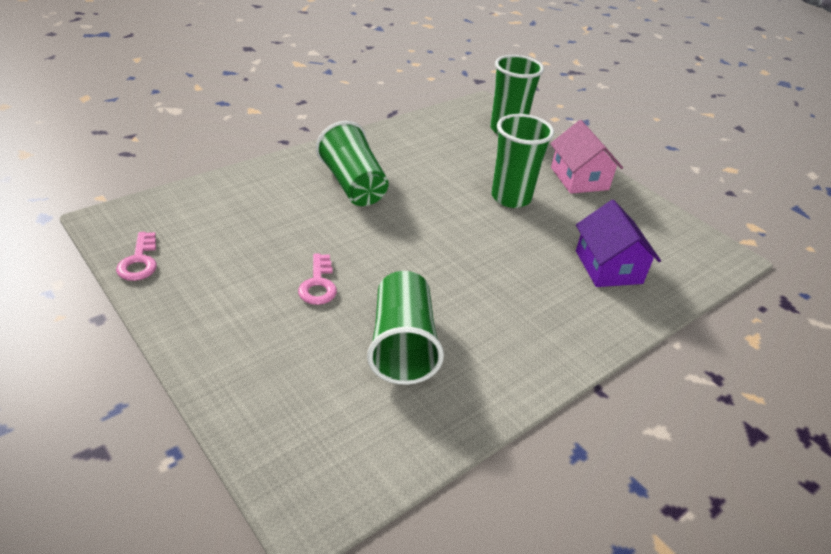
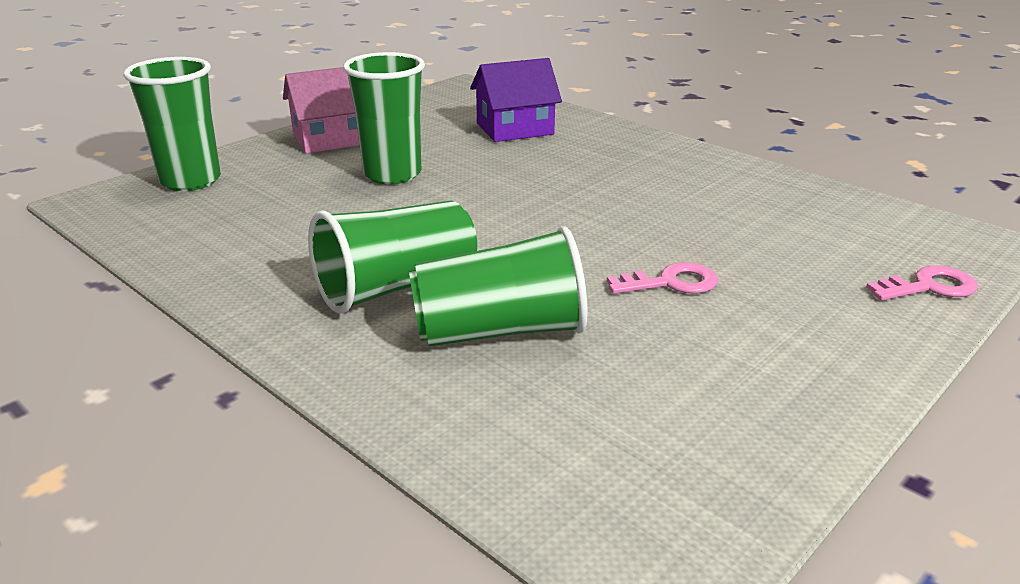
camera: 95 degrees left, 10 degrees down
(139, 261) = (753, 473): pink key -> pink key (929, 287)
(402, 345) = (732, 219): green cup -> green cup (500, 331)

